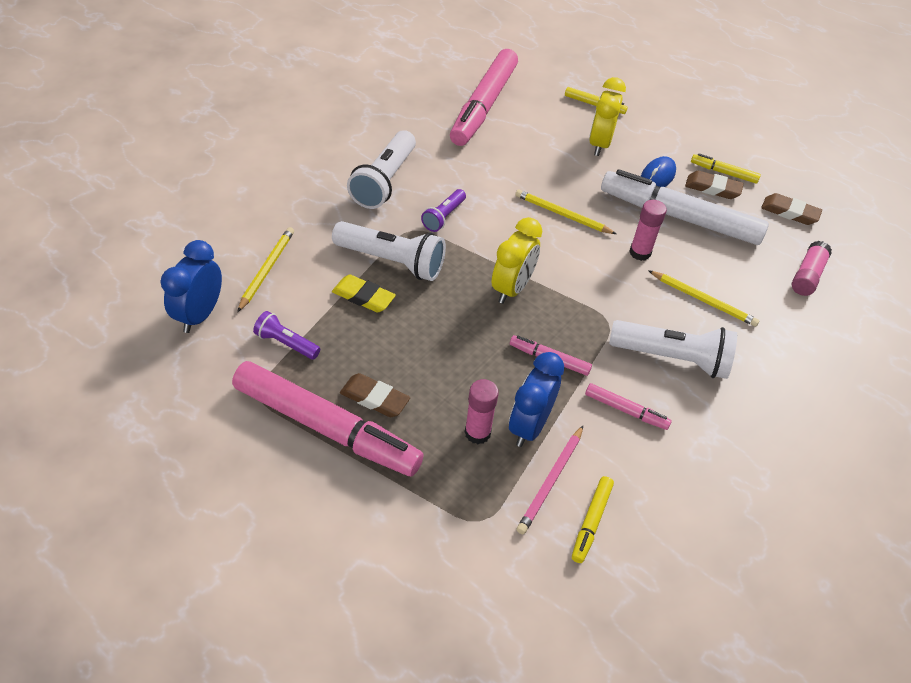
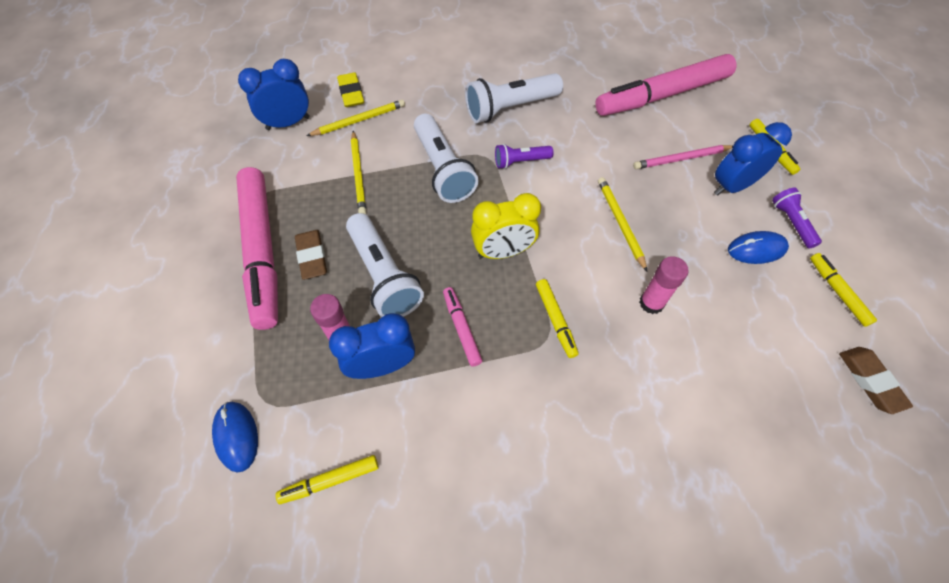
camera: 50 degrees right, 10 degrees up
(286, 343) = (309, 177): purple flashlight -> purple flashlight (791, 222)
(363, 297) = (393, 181): yellow eraser -> yellow eraser (351, 93)
(492, 559) = (236, 436): none -> blue mouse
(551, 481) = (343, 421): pink pencil -> pink pencil (681, 159)
(599, 144) = (732, 186): yellow clock -> blue clock
(599, 307) = (555, 320): none -> yellow marker
(626, 410) = (468, 421): pink marker -> none
(672, 358) = (564, 414): white flashlight -> white flashlight (384, 276)
(679, 217) = (732, 299): white marker -> none
(703, 300) = (660, 390): yellow pencil -> yellow pencil (359, 174)
(712, 188) = (805, 298): brown eraser -> none
(807, 276) = (809, 456): pink glue stick -> none

